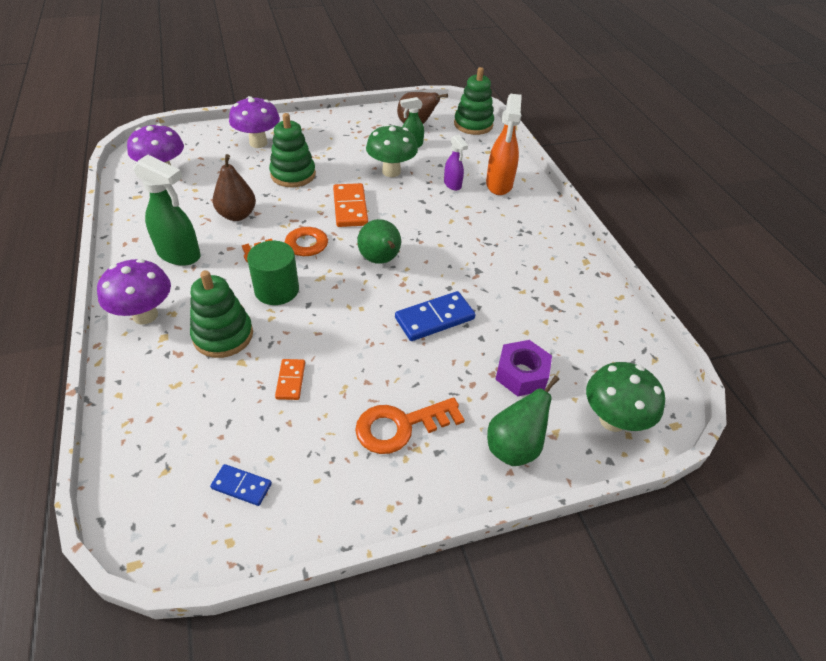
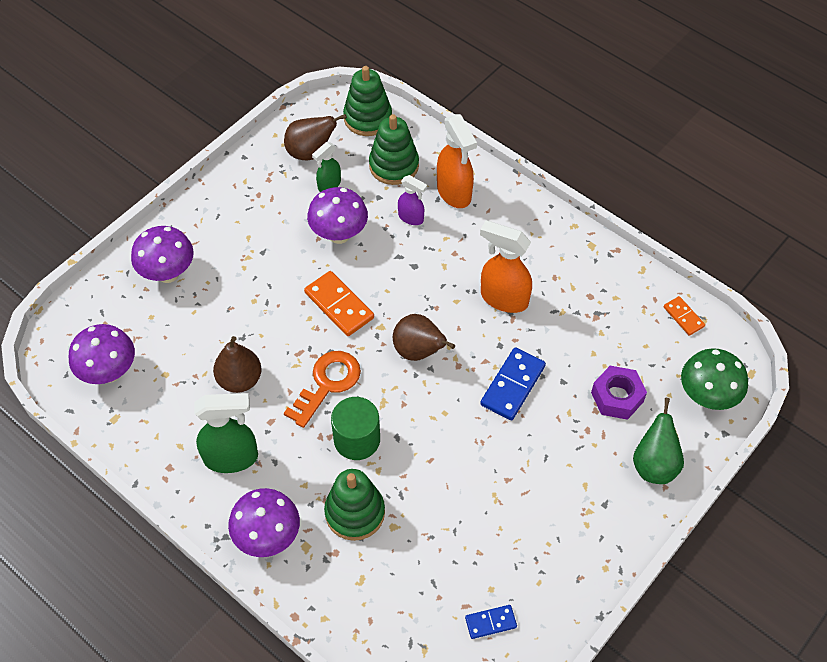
camera: 30 degrees left, 10 degrees up
(291, 380) = (448, 517): orange domino -> orange domino (683, 317)
(293, 174) = (245, 296): green stacking toy -> green stacking toy (394, 166)
(380, 260) = (419, 351): green pear -> brown pear
(391, 171) = (339, 234): green mushroom -> purple mushroom
(400, 426) = (563, 501): orange key -> none
(479, 260) = (503, 298): none -> orange spray bottle

